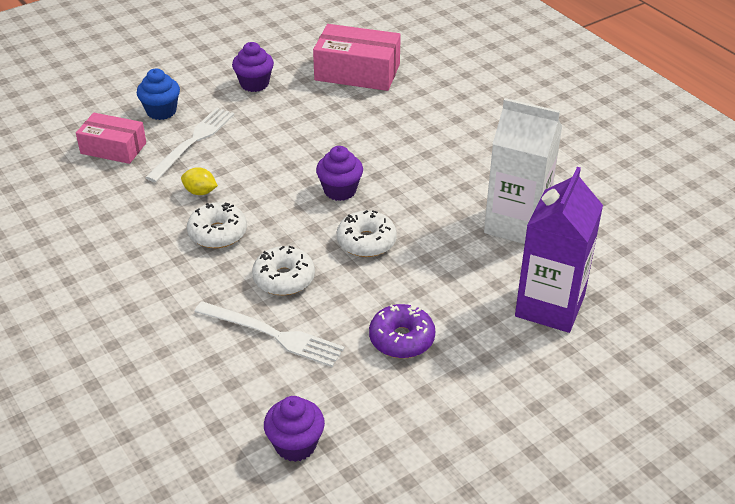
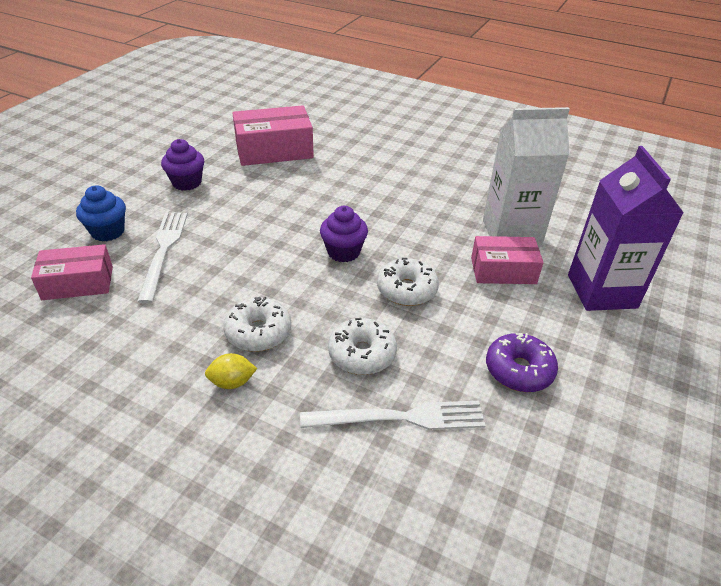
camera: 30 degrees left, 0 degrees up
(200, 192) = (208, 297): yellow lemon -> yellow lemon (232, 382)
(295, 445) = (527, 535): purple cupcake -> none
(471, 255) = (503, 271): none -> pink box

